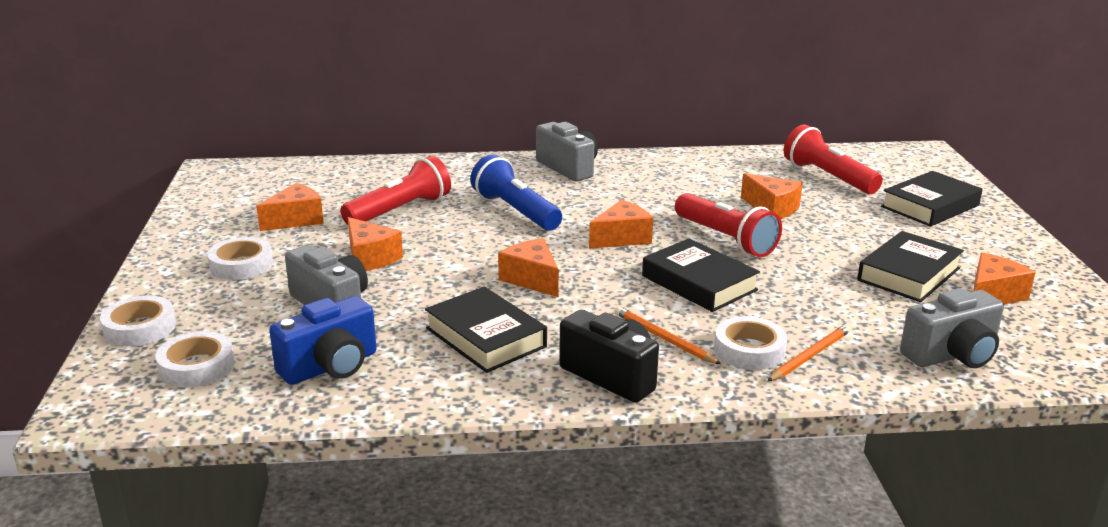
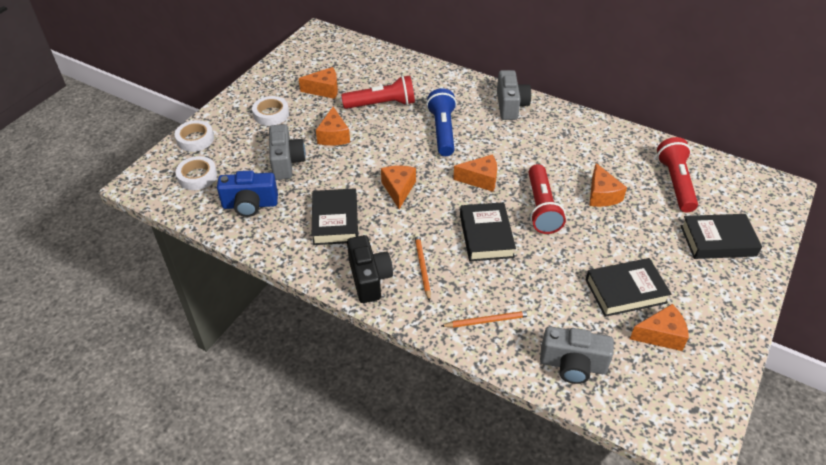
camera: 35 degrees right, 20 degrees up
(749, 350) = (459, 299): white tape -> none

